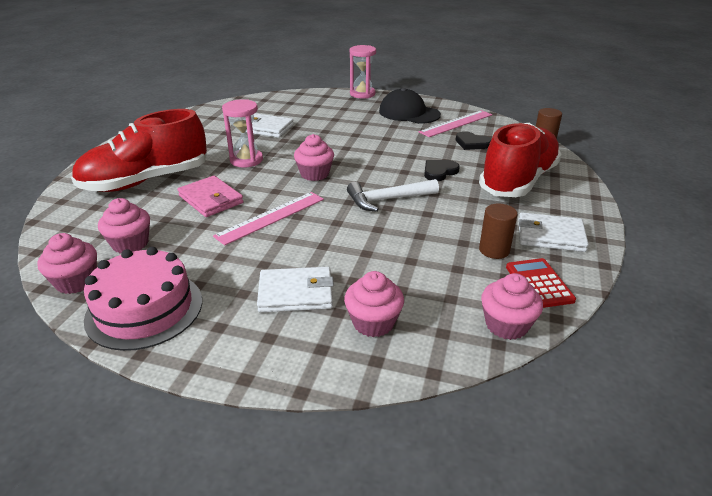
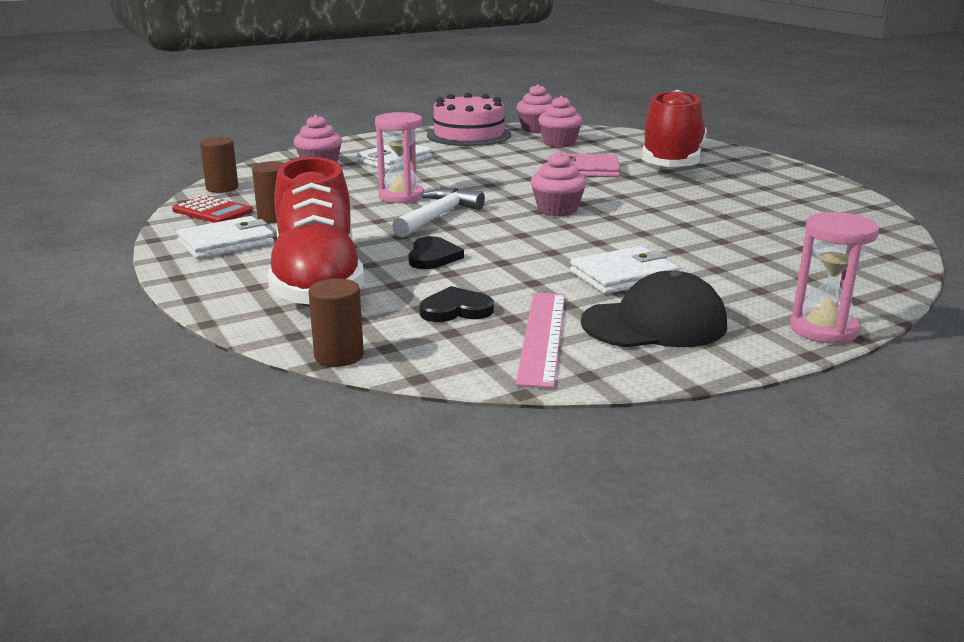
camera: 135 degrees right, 10 degrees down
(246, 160) = (653, 197): pink hourglass -> pink hourglass (401, 196)
(266, 128) = (744, 226): white wallet -> white wallet (623, 275)
(271, 217) = (508, 177): pink ruler -> none
(506, 325) = (222, 188): pink cupcake -> brown cylinder

